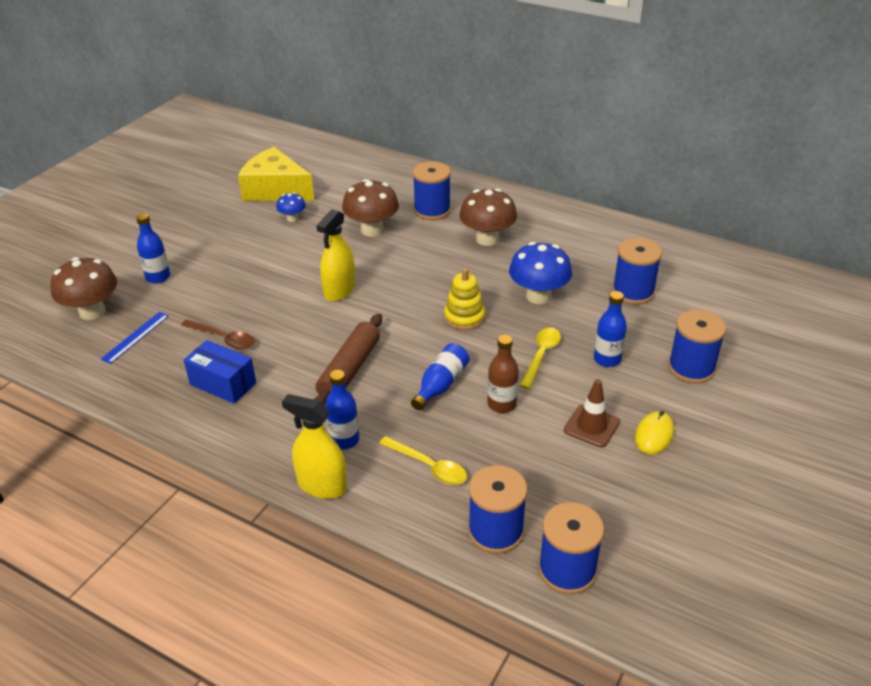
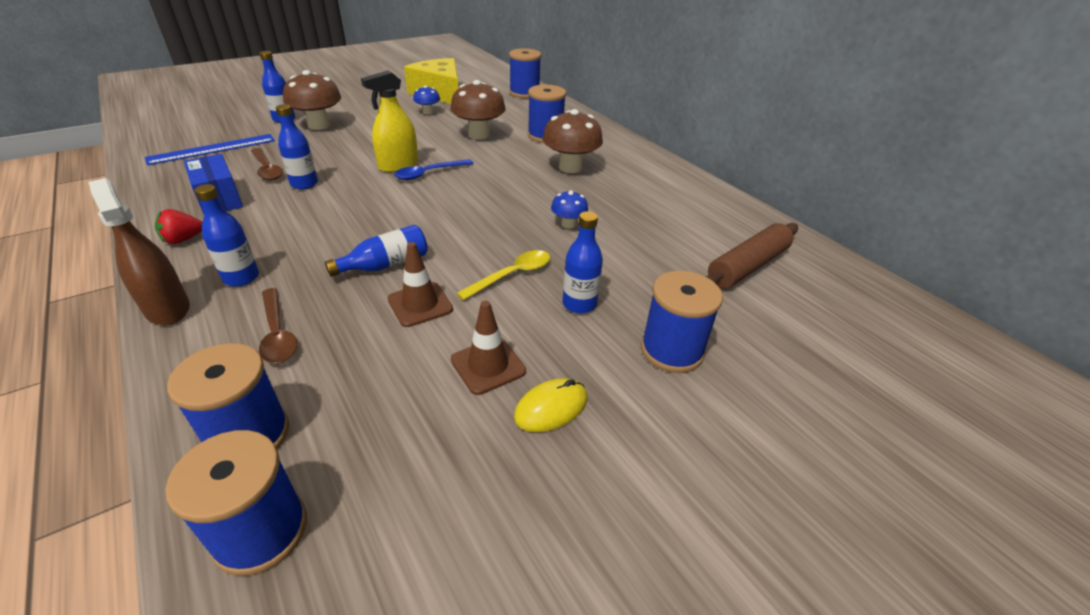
camera: 25 degrees right, 0 degrees up
(92, 312) = (211, 126): brown mushroom -> brown mushroom (319, 125)
(135, 337) = (212, 149): blue ruler -> blue ruler, size x1.51
(248, 431) = (183, 239): none -> red strawberry
(279, 340) = (304, 184): none -> blue bottle
(322, 485) = (167, 309): yellow spray bottle -> brown spray bottle
(349, 370) = (326, 224): brown rolling pin -> brown rolling pin (747, 266)
(376, 289) = (428, 173): none -> blue spoon
(429, 467) = (277, 334): yellow spoon -> brown spoon
(464, 317) = (477, 218): yellow stacking toy -> none
(501, 404) = (420, 304): brown bottle -> brown traffic cone
(538, 296) = (568, 224): blue mushroom -> blue mushroom, size x0.53
(633, 292) = (673, 252): blue spool -> blue spool (524, 93)

